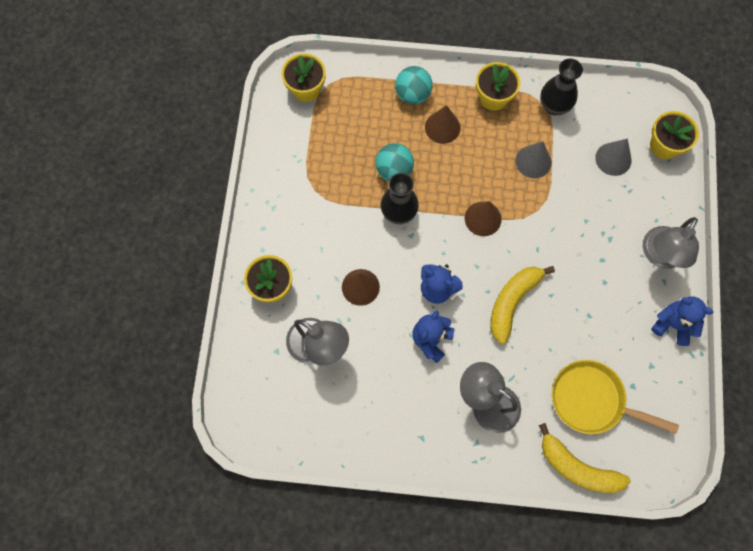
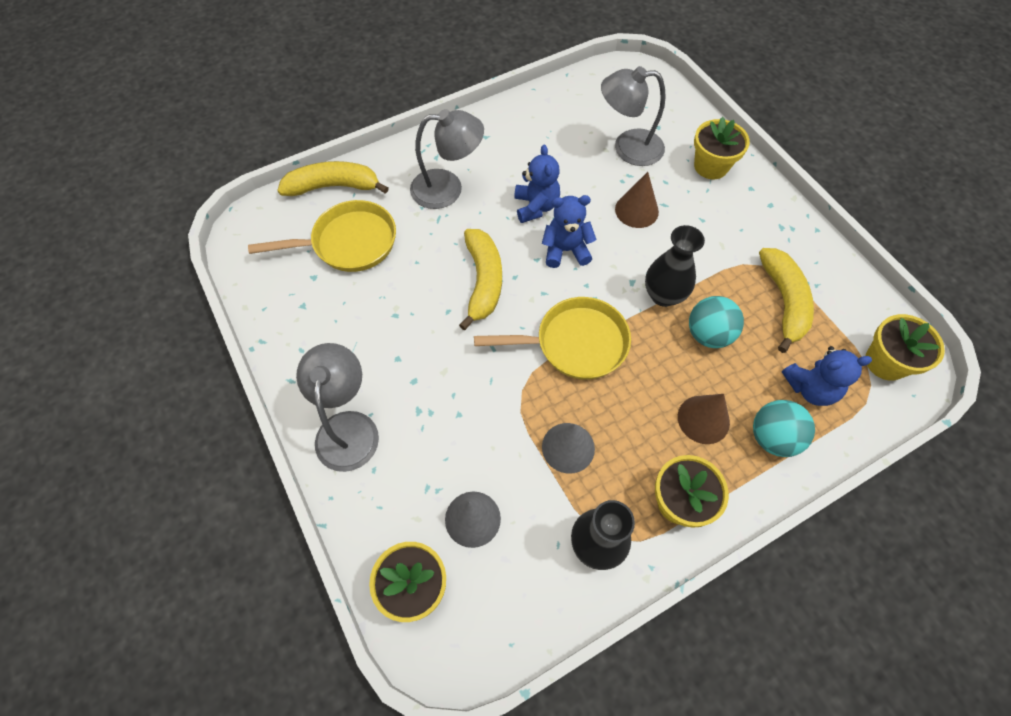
camera: 145 degrees right, 10 degrees down
(326, 159) = (784, 302): none -> yellow banana
(483, 218) = (574, 343): brown cone -> yellow pan
(673, 324) = (297, 359): blue teddy bear -> blue teddy bear (810, 388)

